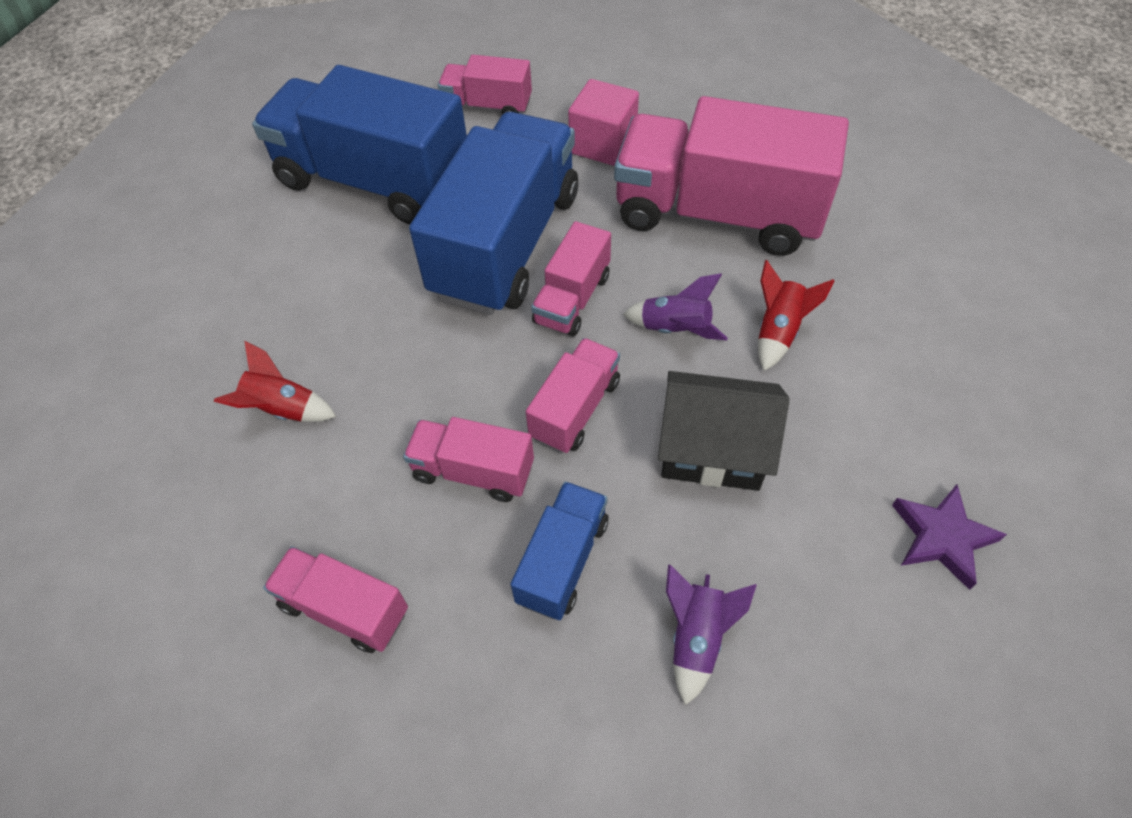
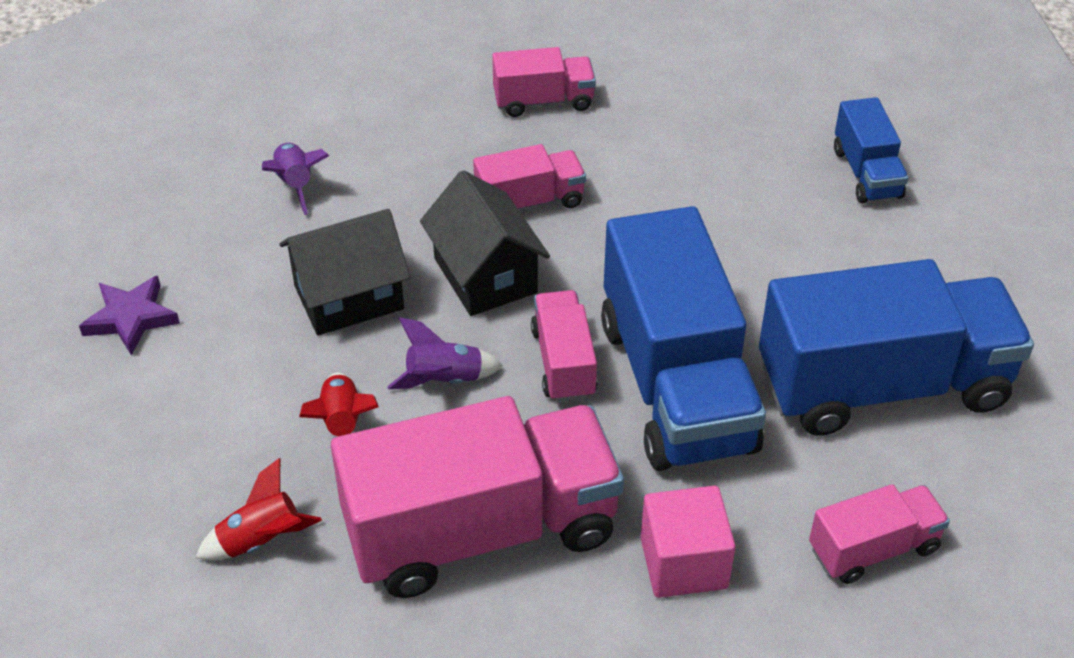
camera: 145 degrees right, 10 degrees down
(283, 409) = (717, 173): red rocket -> red rocket (261, 540)
(563, 561) = (418, 182): blue truck -> blue truck (866, 173)
(575, 409) = (485, 275): pink truck -> black house

